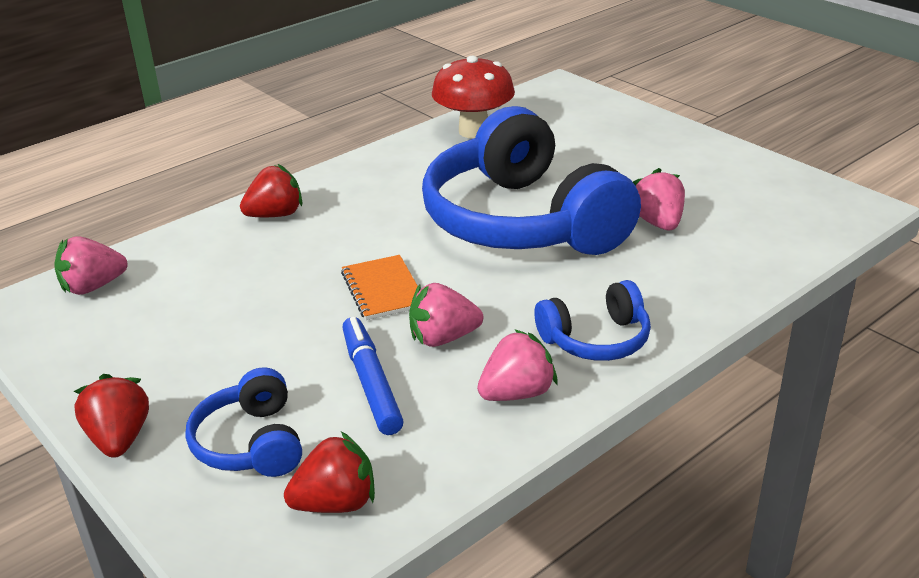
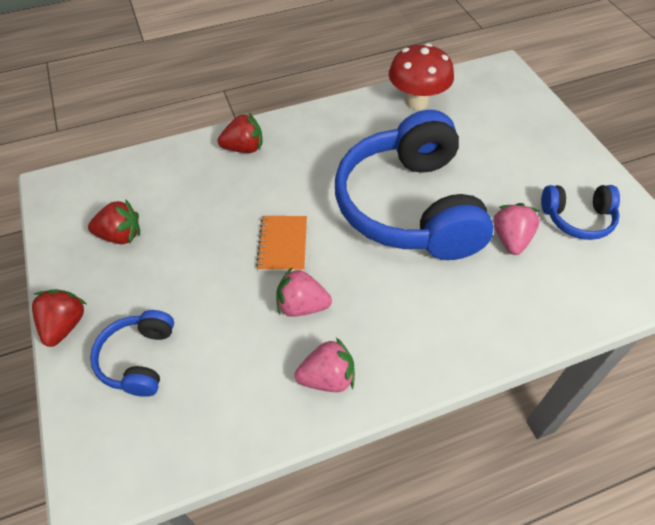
camera: 20 degrees right, 20 degrees up
(93, 287) = (105, 182): pink strawberry -> none
(336, 503) = (166, 434): red strawberry -> red strawberry (121, 235)
(371, 383) = (236, 332): blue marker -> none
(596, 339) = (407, 344): blue headphones -> blue headphones (577, 218)

